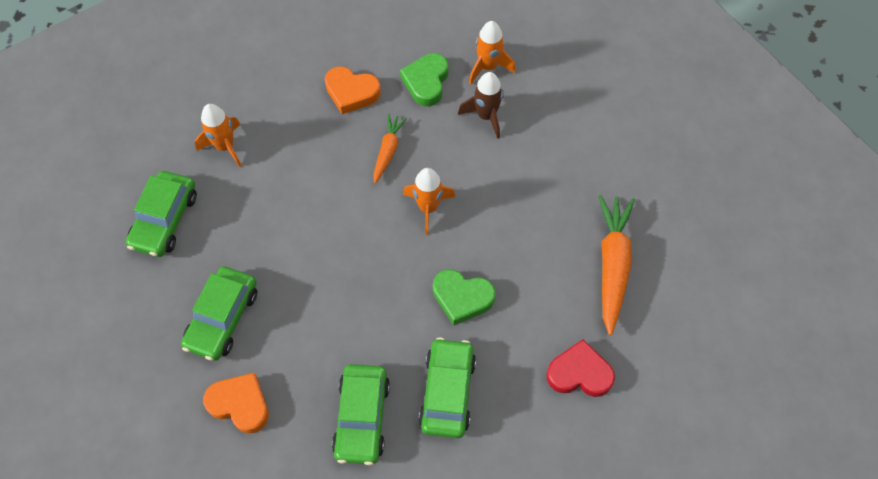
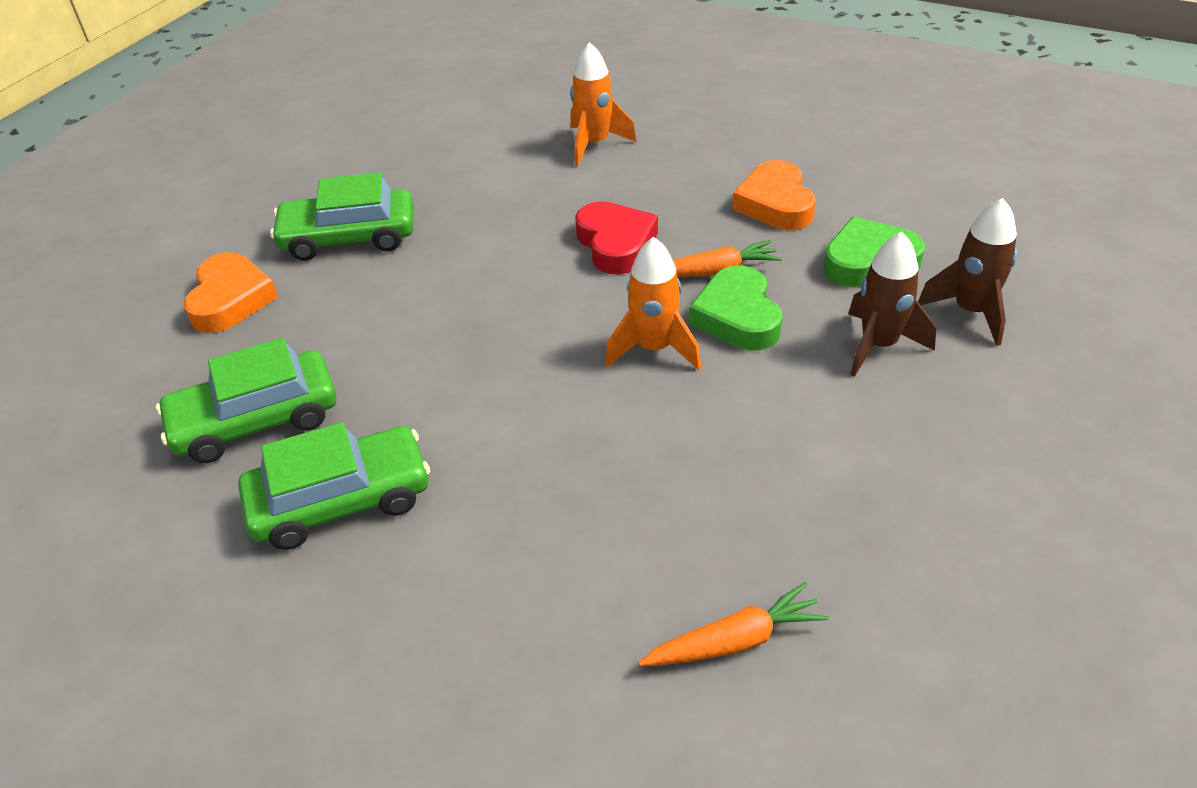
camera: 65 degrees right, 20 degrees down
(165, 220) = (458, 145): green car -> none
(462, 298) = (521, 450): green heart -> green heart (737, 317)
(488, 67) = (971, 311): orange rocket -> brown rocket
(579, 373) = (466, 679): red heart -> red heart (616, 244)
(612, 265) = (735, 641): orange carrot -> orange carrot, size x0.57

